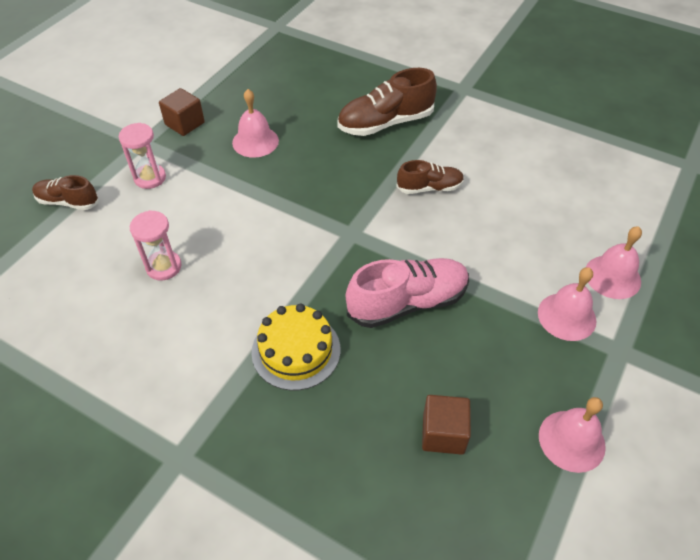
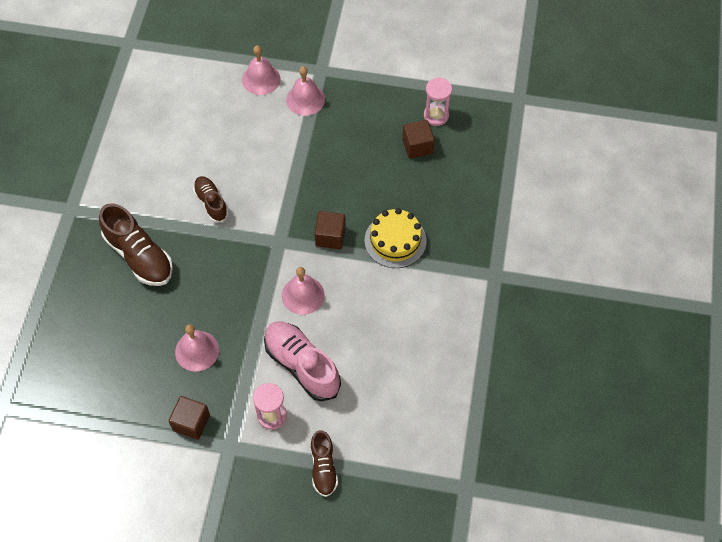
camera: 110 degrees left, 10 degrees up
(163, 267) = (361, 355): pink hourglass -> pink hourglass (436, 115)
(335, 283) = (330, 236): none -> brown cube
(407, 303) = (330, 188): pink shoe -> pink shoe (302, 365)
(571, 440) = (394, 86): pink bell -> pink bell (303, 295)

